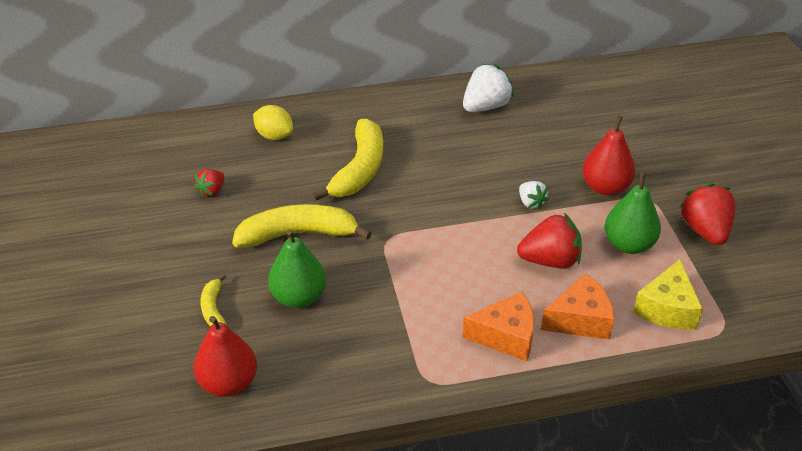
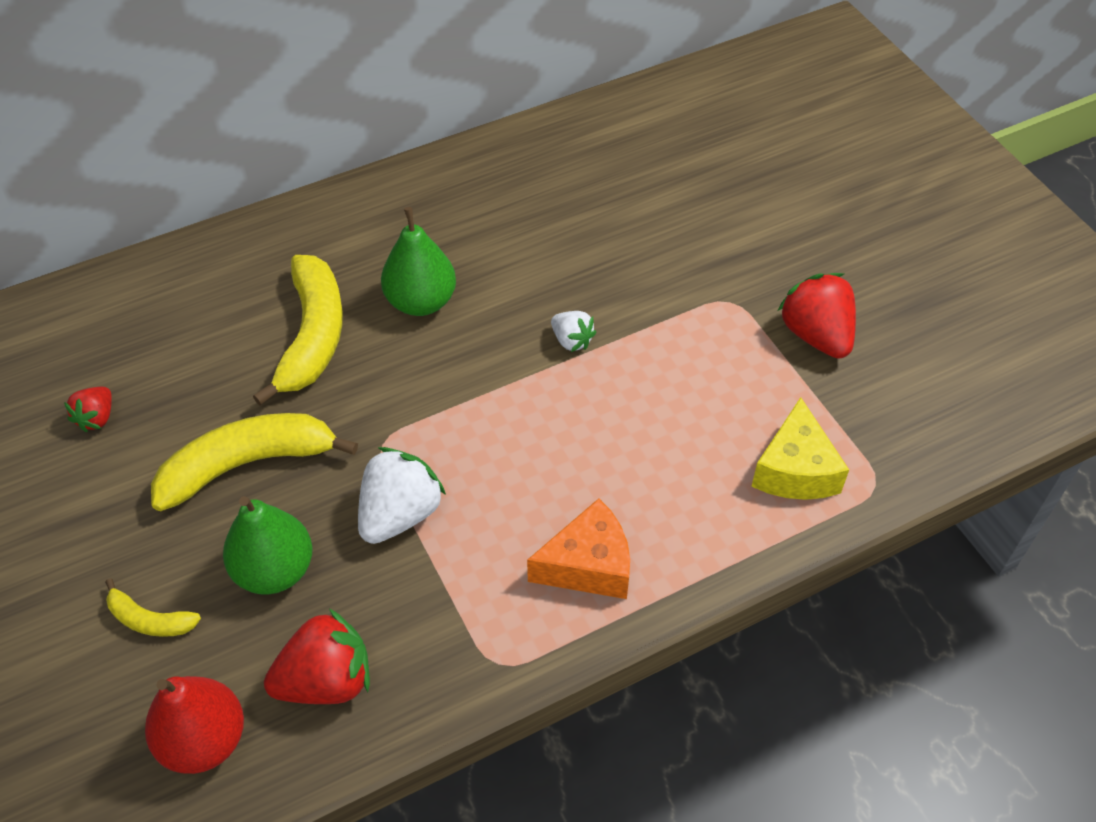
camera: 15 degrees left, 10 degrees up
(213, 309) = (149, 620): yellow banana -> yellow banana turned 45 degrees counterclockwise
(274, 135) = (170, 304): yellow lemon -> none
(485, 106) = (470, 195): white strawberry -> white strawberry (399, 514)
(550, 260) = (620, 428): red strawberry -> red strawberry (326, 680)
(580, 320) = (683, 515): orange cheese -> none
(605, 187) = (668, 294): red pear -> none
(628, 244) = (720, 379): green pear -> green pear (421, 301)

